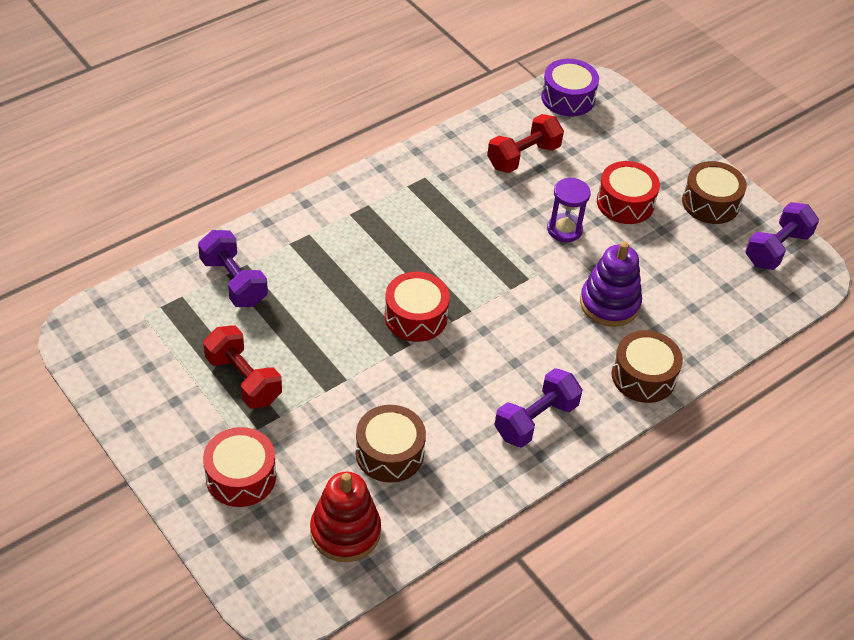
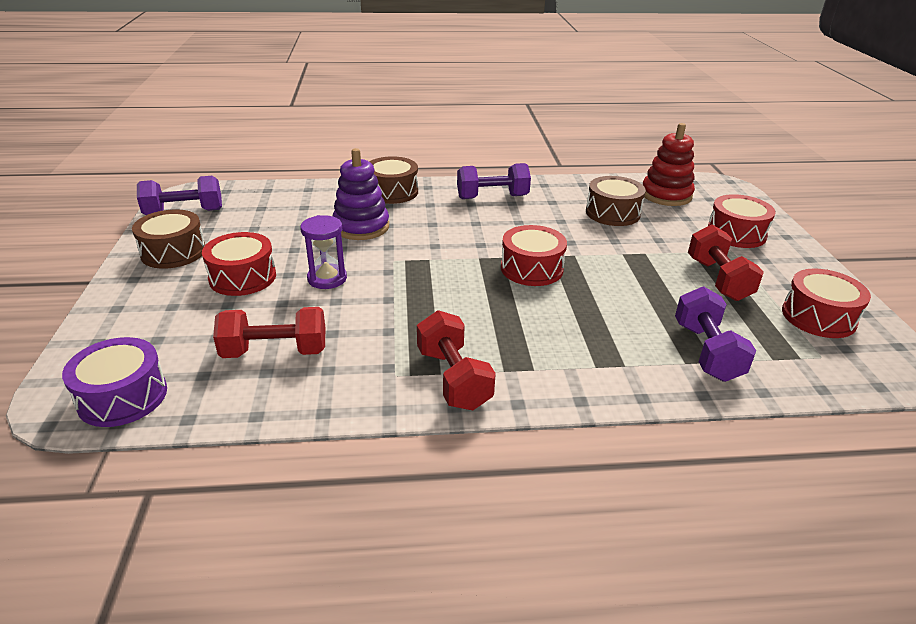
camera: 145 degrees left, 15 degrees down
(146, 365) = (818, 317): none -> red drum
(395, 185) = (453, 379): none -> red dumbbell

